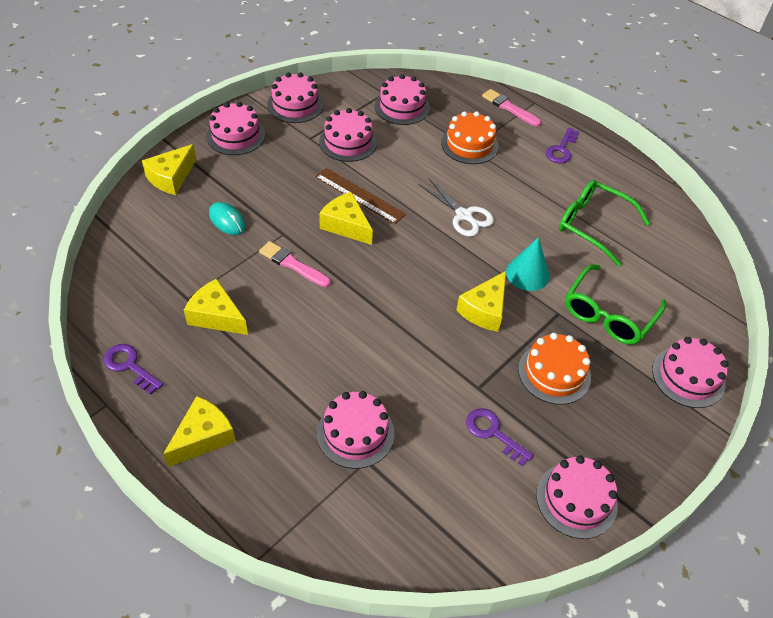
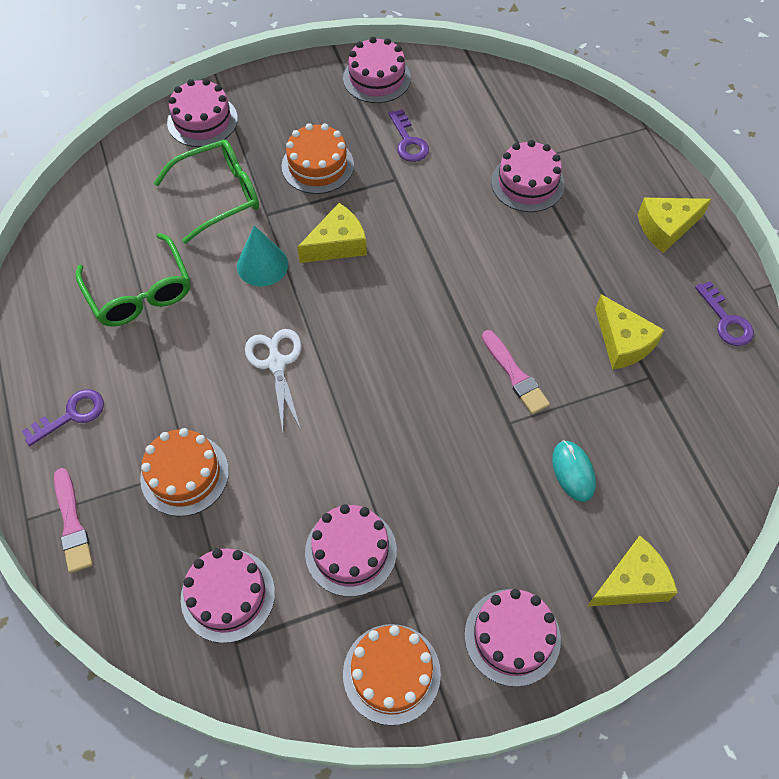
camera: 150 degrees left, 10 degrees up
(295, 105) = (391, 673): pink cake -> orange cake
(346, 225) = (427, 405): yellow cheese -> none
(359, 195) = (386, 445): brown ruler -> none

